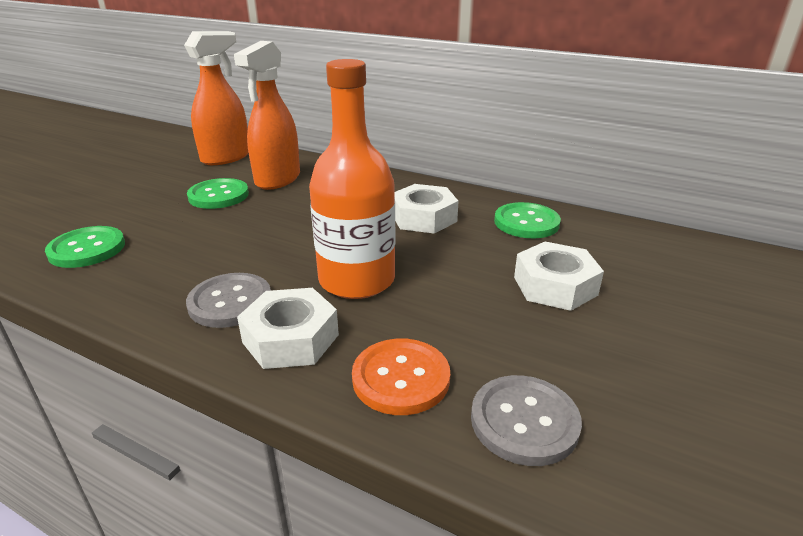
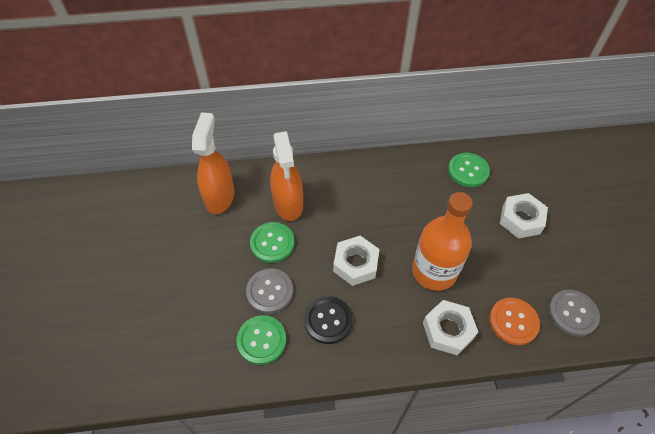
camera: 35 degrees left, 25 degrees up
(171, 264) = (328, 320): none -> black button
(230, 302) = (394, 326): grey button -> grey button (270, 291)
(423, 218) = (414, 196): white nut -> white nut (355, 264)

